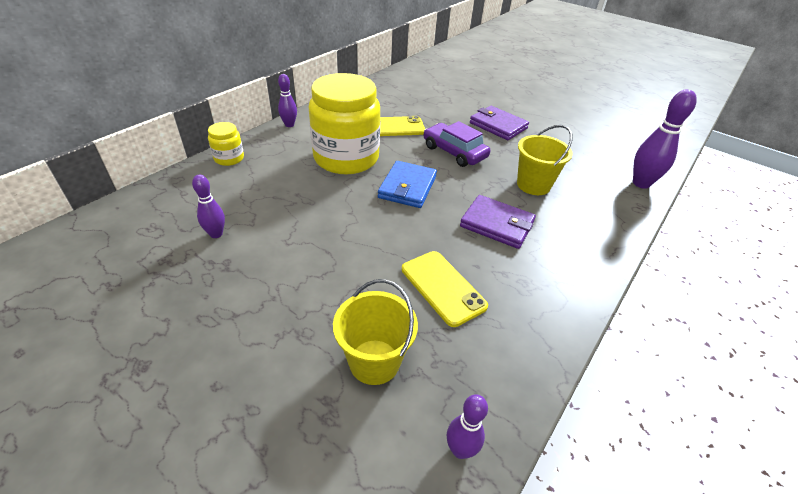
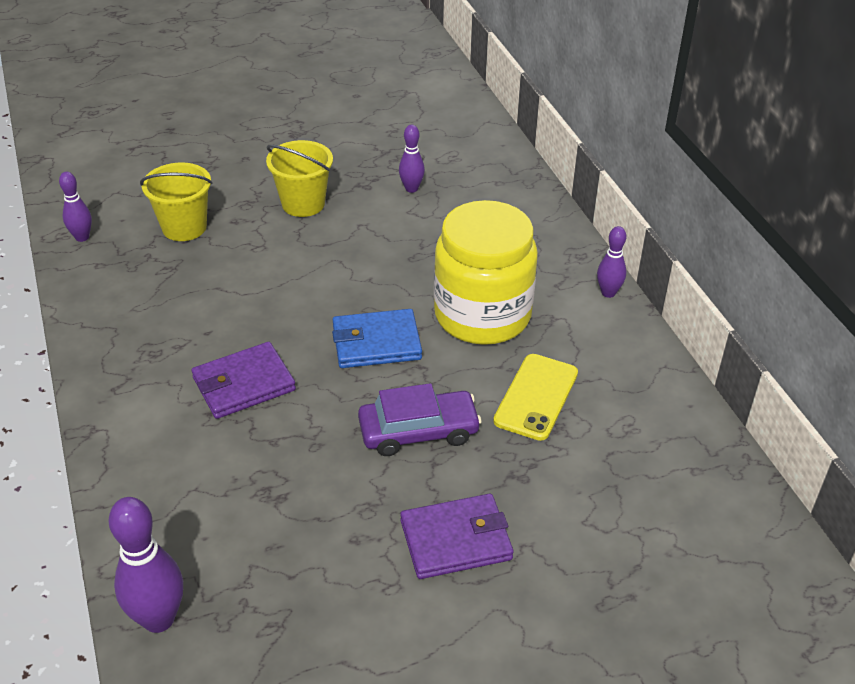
camera: 125 degrees right, 0 degrees up
(229, 158) = (549, 224): yellow jar -> none
(407, 187) = (376, 343): blue wallet -> blue wallet turned 60 degrees counterclockwise
(443, 287) = (208, 295): yellow phone -> none
(533, 185) = (275, 472): yellow bucket -> yellow bucket (303, 204)

